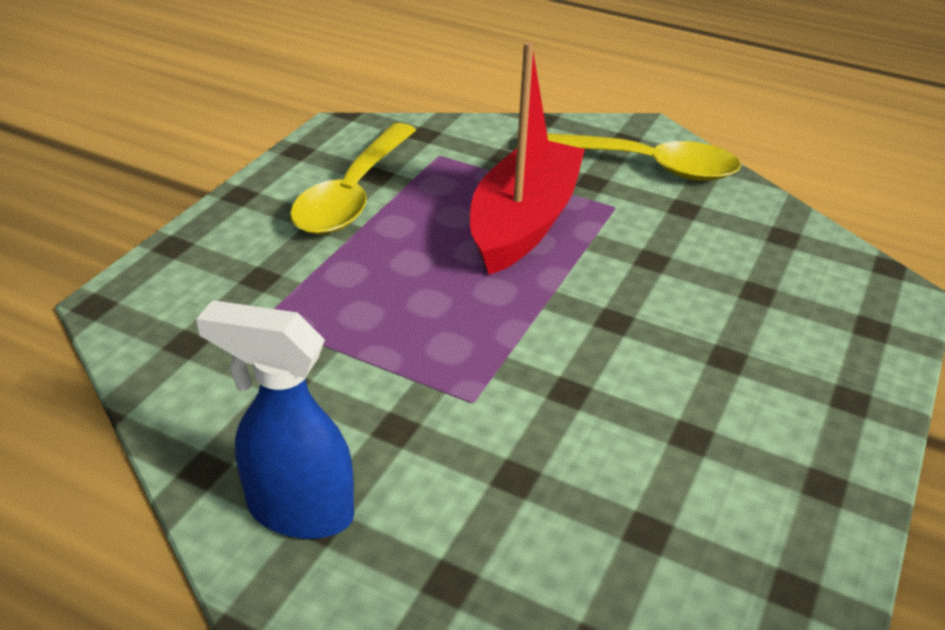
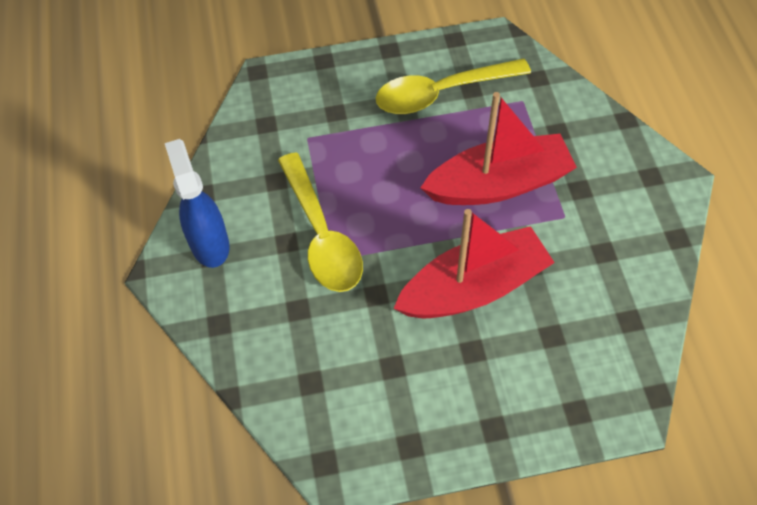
camera: 55 degrees right, 20 degrees up
(640, 310) = (473, 287): none -> red boat
(643, 165) = (629, 204): yellow spoon -> yellow spoon (322, 235)

